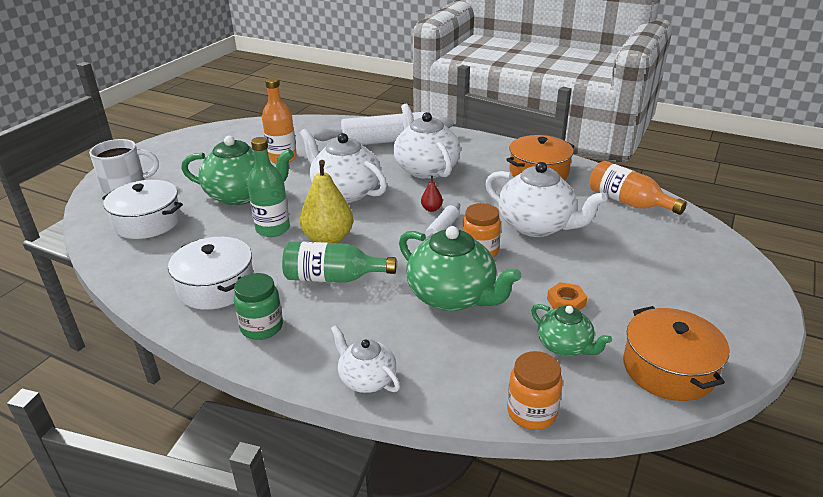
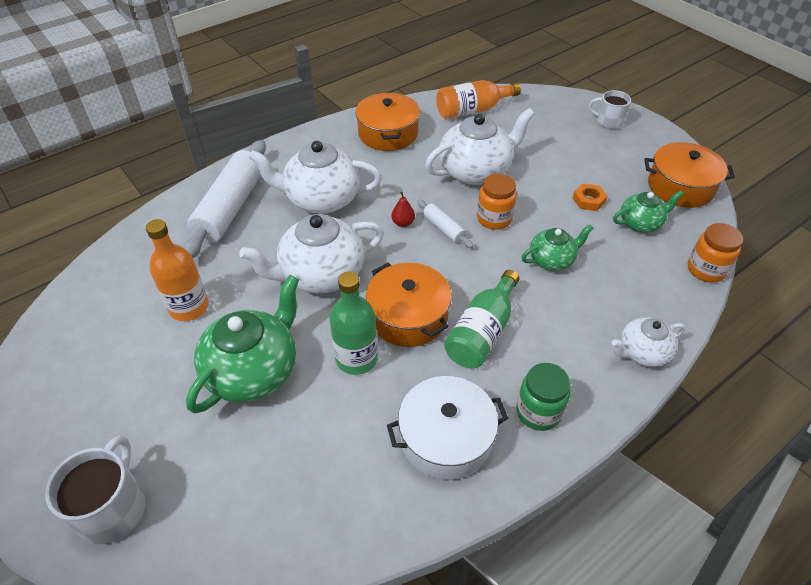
camera: 65 degrees left, 15 degrees up
(147, 222) = (246, 491): white pot -> none
(328, 239) = (408, 316): yellow pear -> orange pot
(452, 296) = (552, 260): green teapot -> green teapot, size x0.56
(728, 289) = (608, 121): none -> white mug

